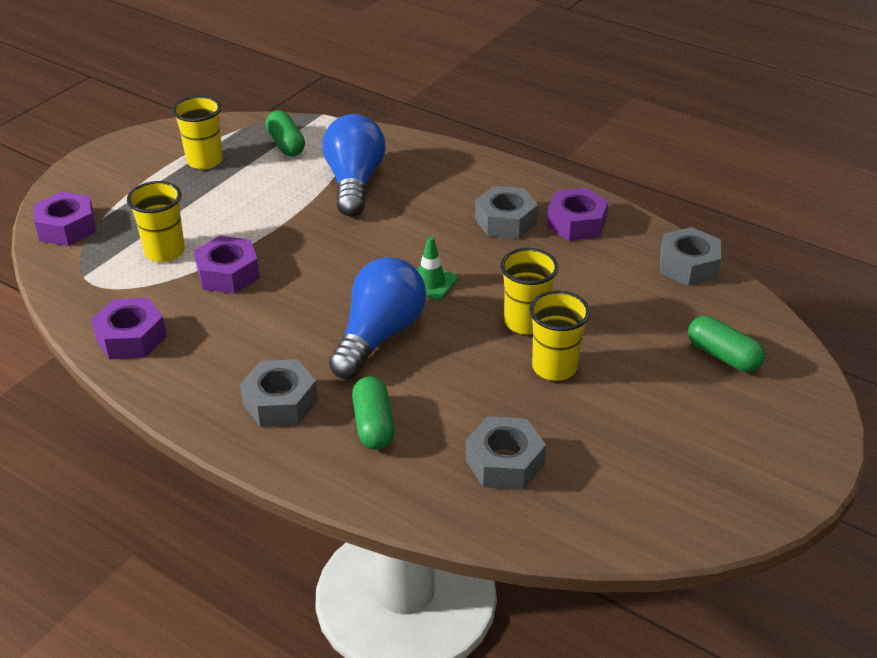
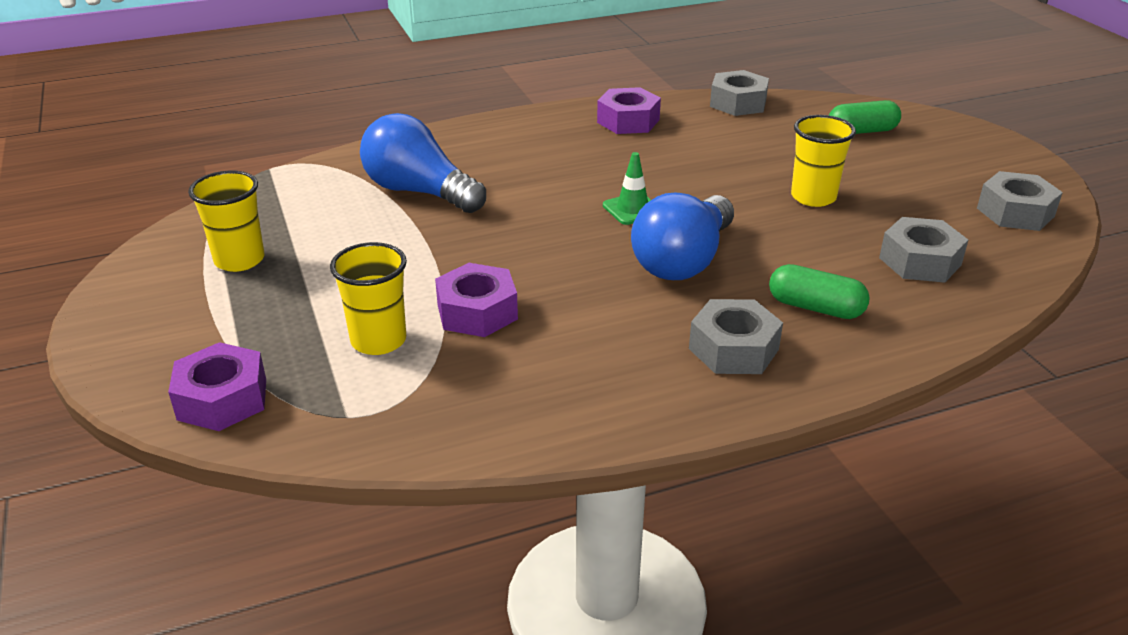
camera: 55 degrees left, 5 degrees down
(131, 338) = (517, 415): purple nut -> none
(286, 144) = (291, 204): green capsule -> none
(379, 336) = (683, 261): blue light bulb -> blue light bulb turned 120 degrees counterclockwise
(505, 221) = (585, 146): grey nut -> grey nut (1015, 212)
(525, 322) = (739, 188): yellow cup -> none

